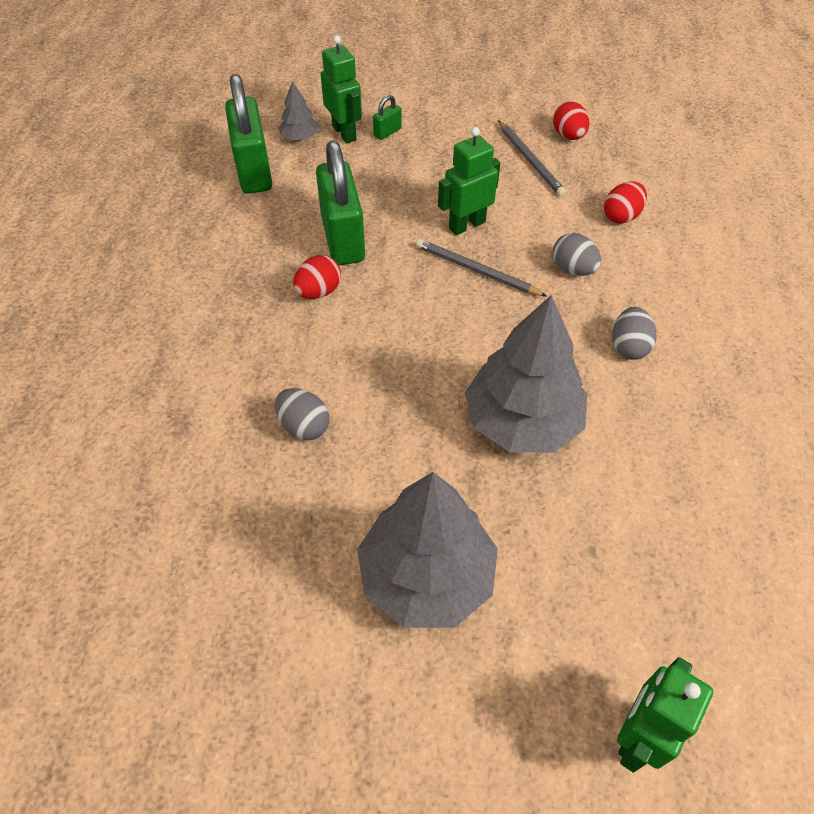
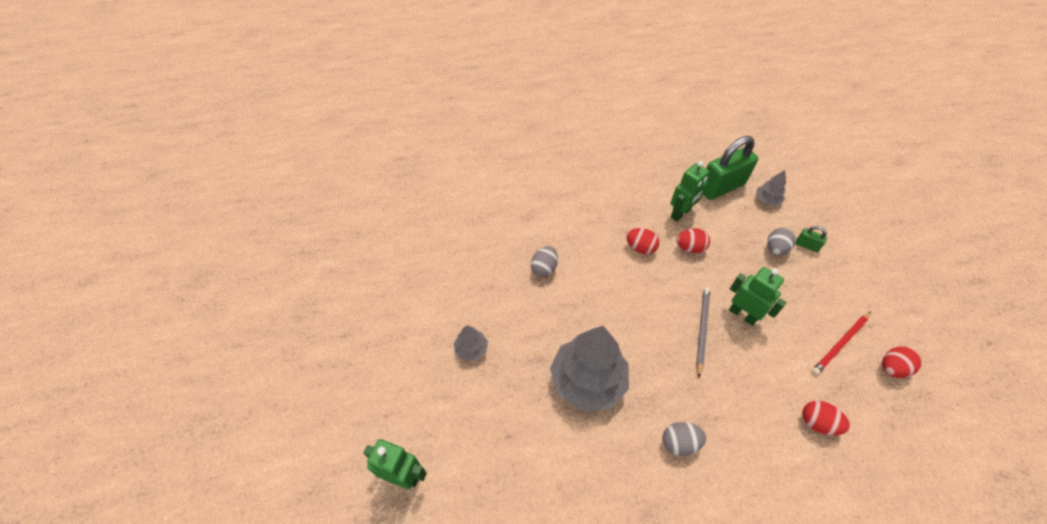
camera: 75 degrees right, 0 degrees up
(343, 238) = (690, 248): green padlock -> red egg
(344, 133) = (788, 222): green robot -> green robot (680, 213)
(427, 575) = (471, 349): grey tree -> grey tree, size x0.46
(530, 160) = (840, 344): grey pencil -> red pencil
(573, 269) = (737, 393): grey egg -> grey egg (775, 249)

